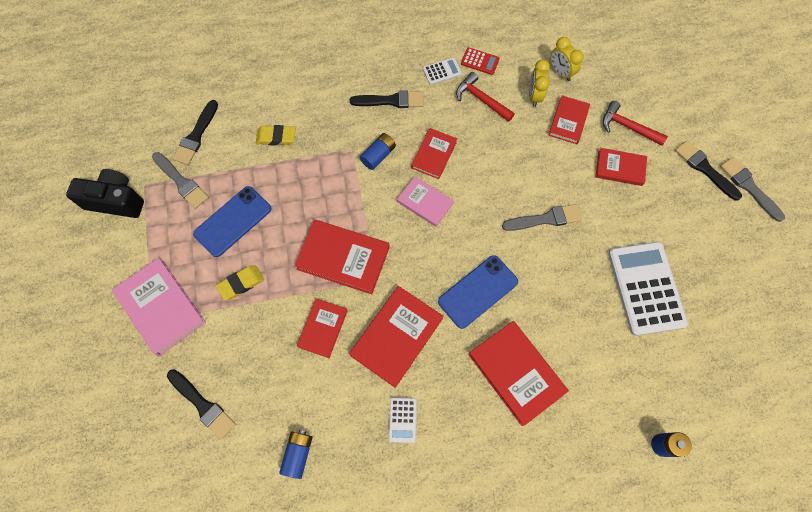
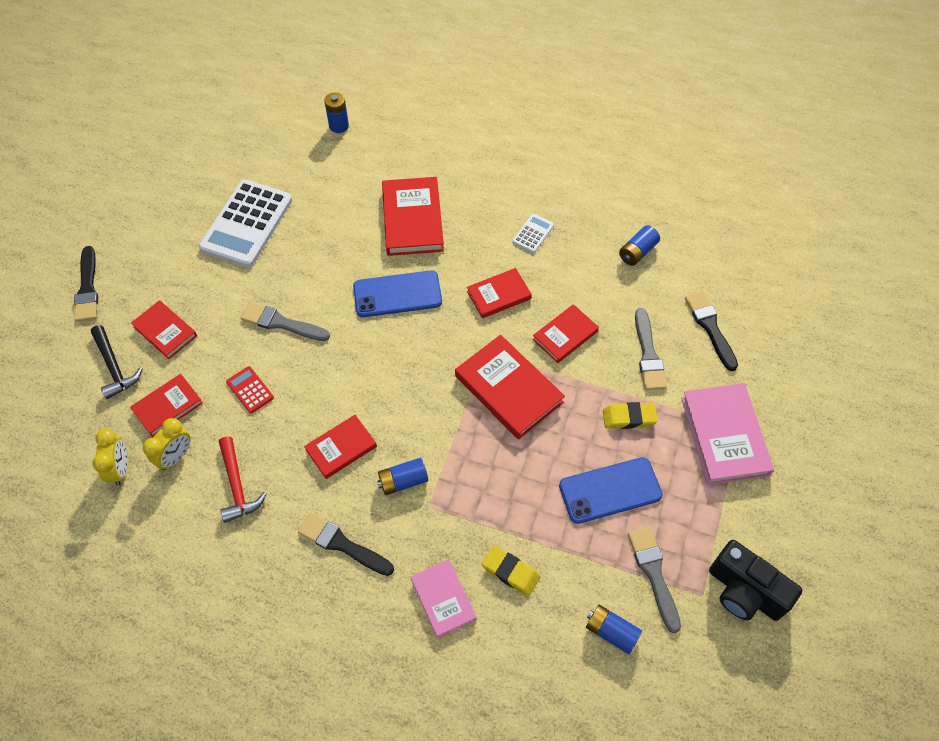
camera: 150 degrees left, 10 degrees down
(196, 135) = (611, 632): black brush -> blue battery
(397, 337) = (499, 295): red book -> red book, size x0.61
(425, 202) = (388, 401): pink book -> pink book (443, 599)
(442, 71) = (253, 550): white calculator -> none
(480, 61) = (197, 538): red calculator -> red calculator (250, 390)
(628, 127) = (114, 367): red hammer -> black hammer
(749, 187) = (68, 252): grey brush -> grey brush (648, 354)

